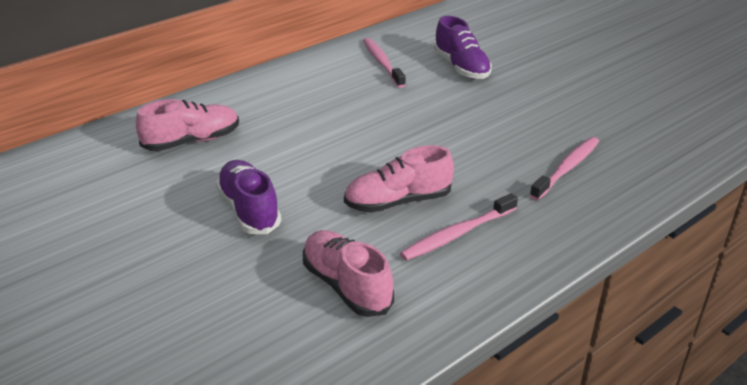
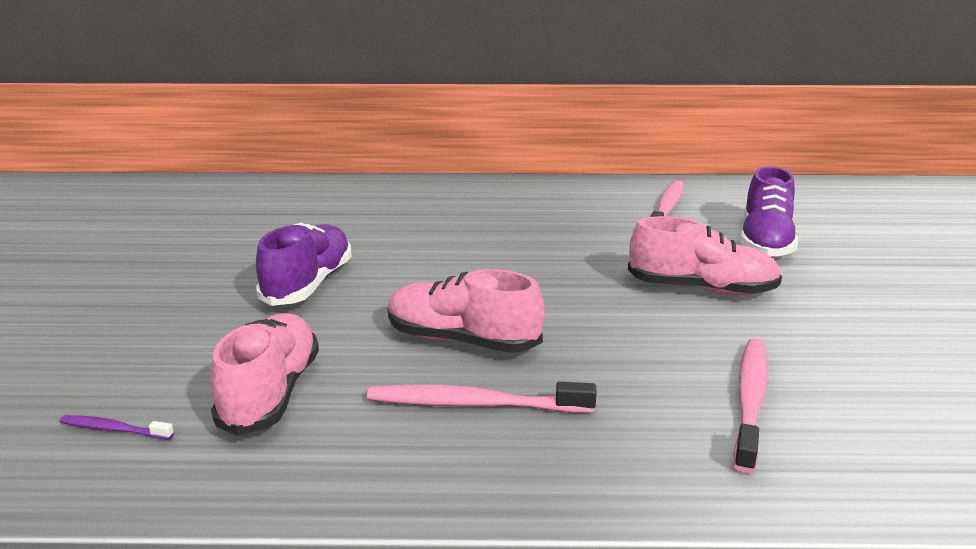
camera: 40 degrees right, 10 degrees down
(192, 141) = (360, 213): pink shoe -> pink shoe (701, 289)
(294, 355) = (114, 429): none -> purple toothbrush
(566, 169) = (750, 401): pink toothbrush -> pink toothbrush turned 60 degrees counterclockwise

